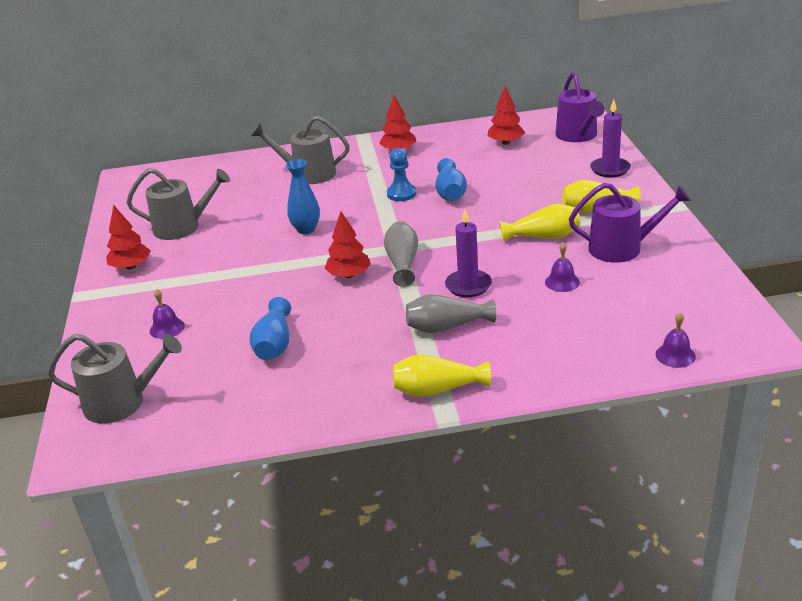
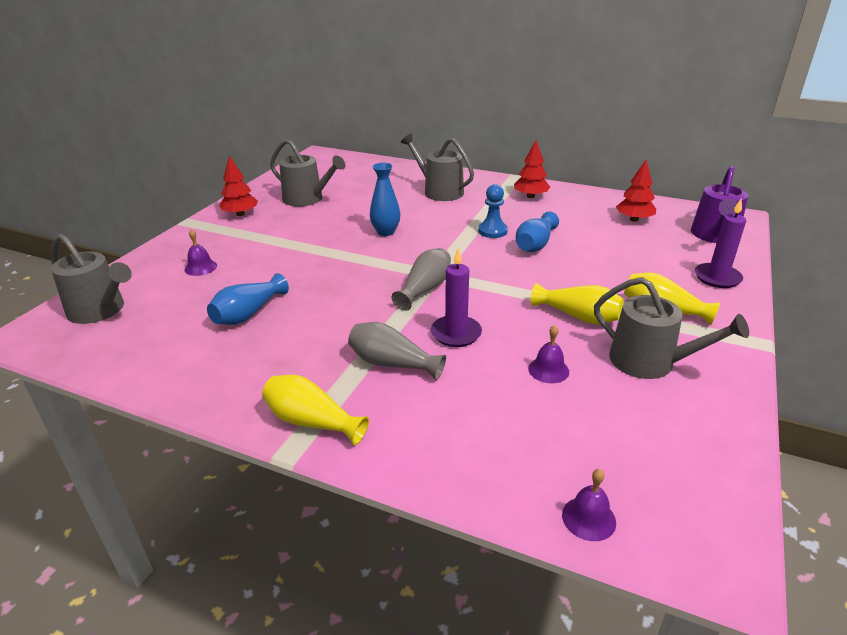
camera: 30 degrees right, 0 degrees up
(349, 275) = (371, 281): red tree -> none
(622, 248) = (650, 362): purple watering can -> grey watering can

